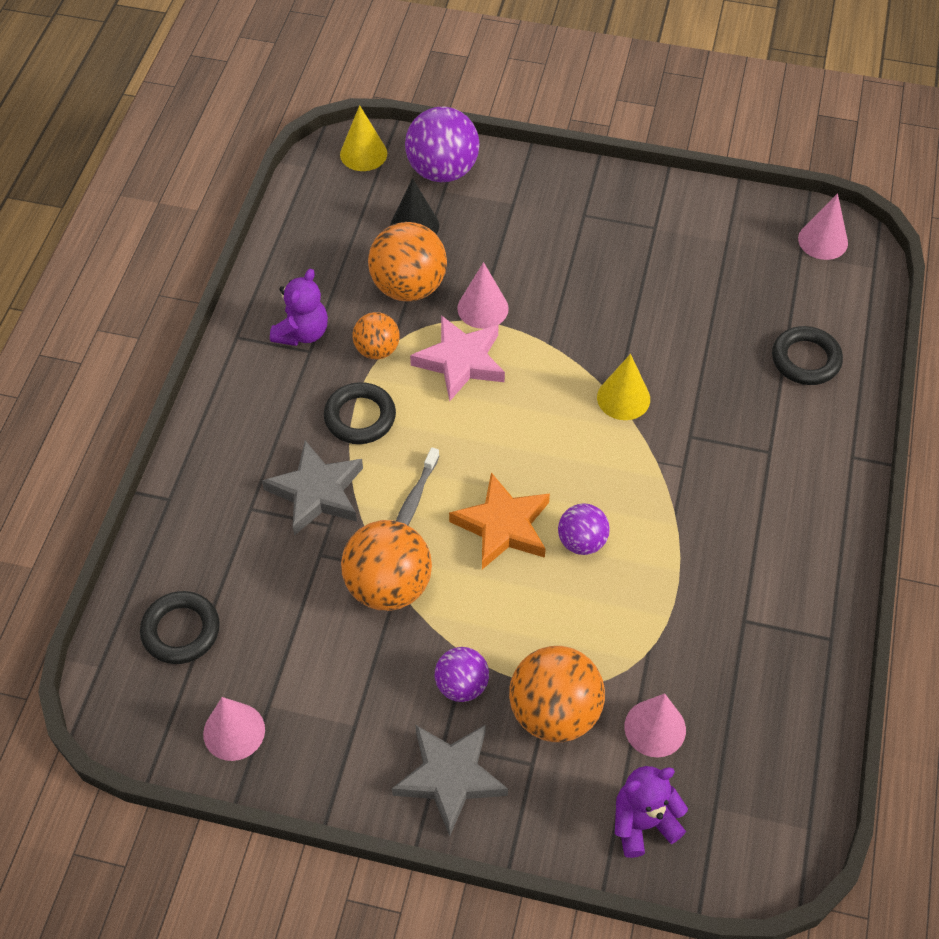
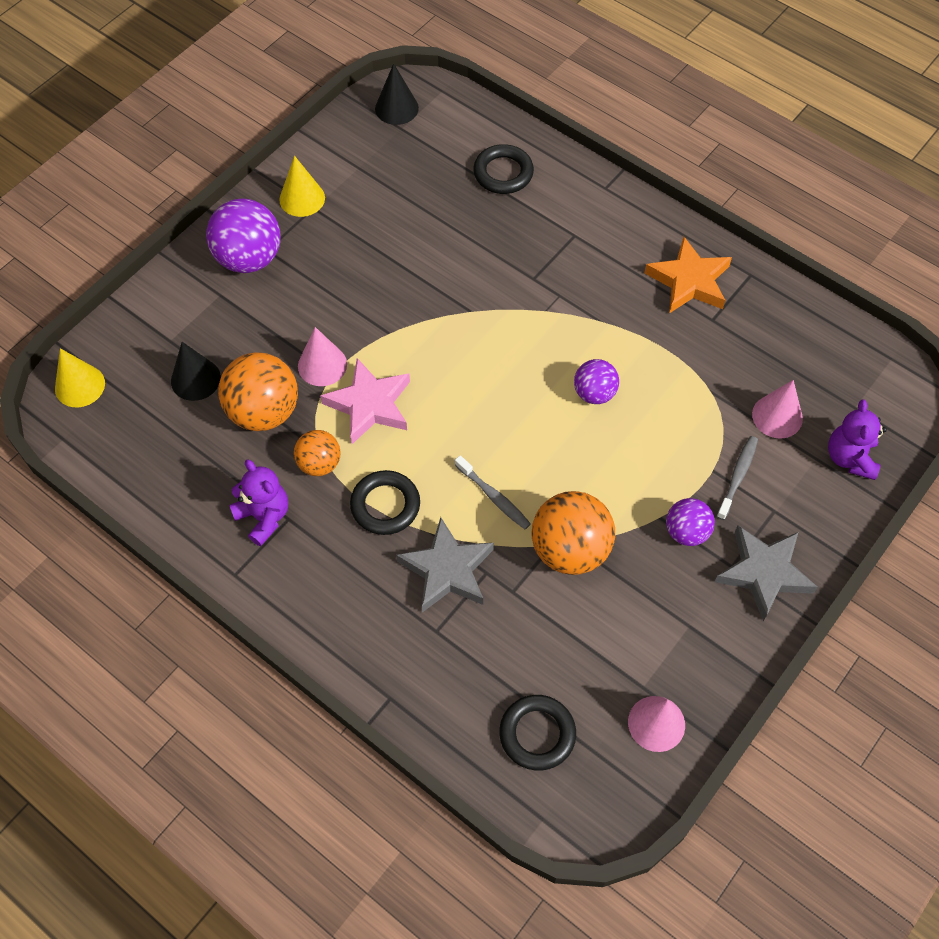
camera: 65 degrees left, 5 degrees up
(442, 171) = (145, 332): purple ball -> purple ball (249, 258)
(503, 526) = (552, 442): orange star -> orange star (689, 281)
(554, 713) = (737, 477): orange ball -> grey toothbrush
(623, 398) = (473, 305): yellow cone -> yellow cone (302, 198)
(823, 240) = (396, 108): pink cone -> black cone

